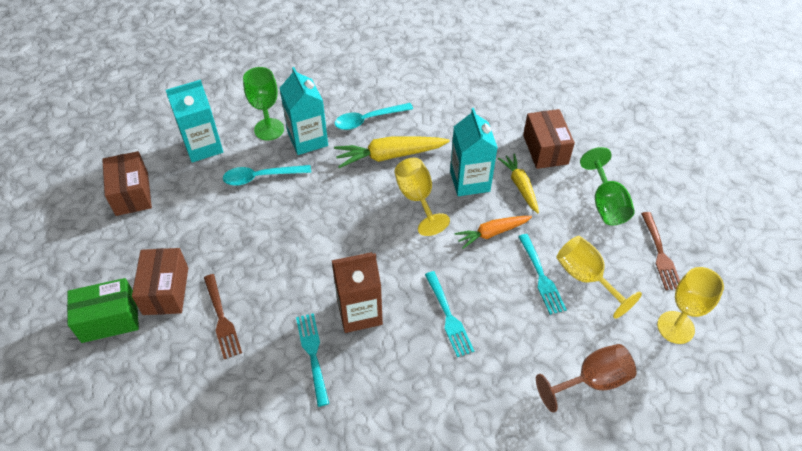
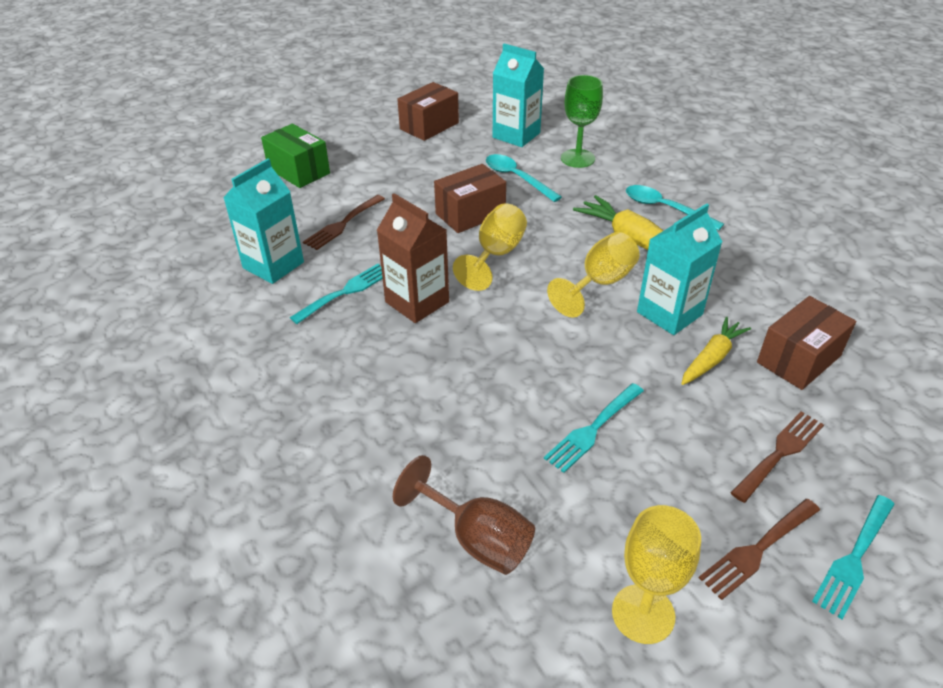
camera: 60 degrees right, 10 degrees down
(166, 291) = (348, 184): brown box -> brown box (470, 214)
(308, 139) = (592, 184): turquoise carton -> turquoise carton (273, 265)
(448, 316) = (466, 369): turquoise fork -> turquoise fork (854, 558)
(492, 233) = (614, 360): orange carrot -> none
(586, 278) = (633, 476): yellow goblet -> yellow goblet (496, 255)
(606, 203) = (779, 453): green goblet -> brown fork

